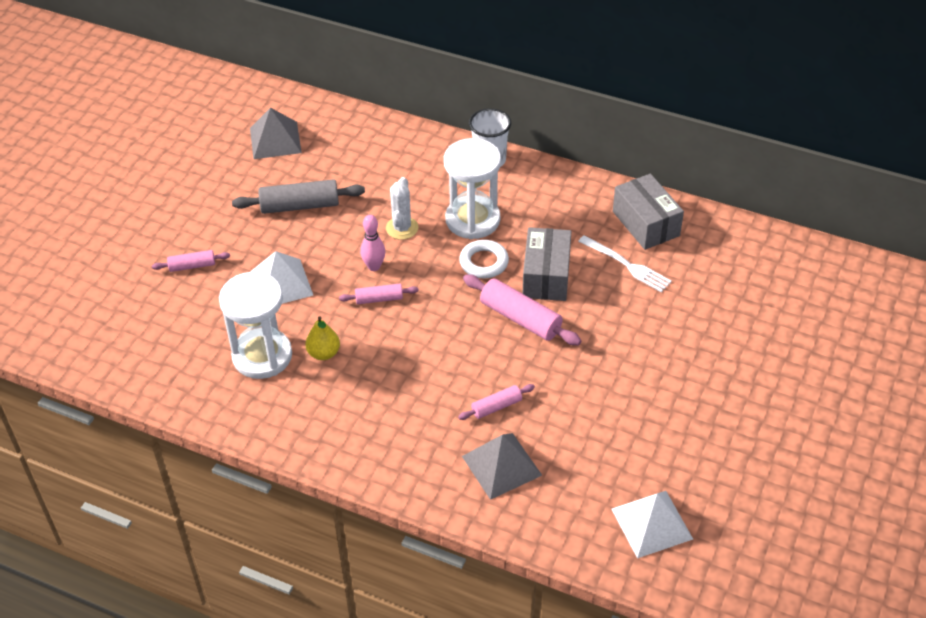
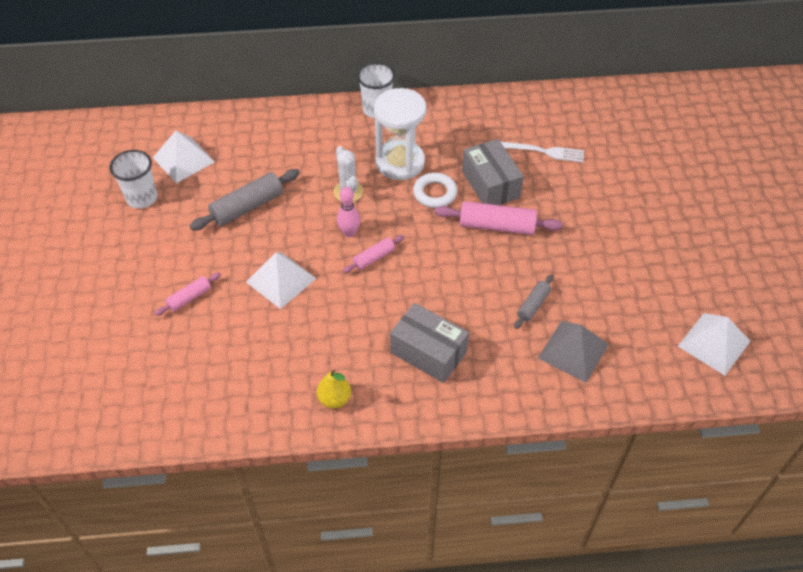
camera: 30 degrees left, 5 degrees up
(215, 161) = (142, 198): none -> white cup
(262, 356) = (311, 349): white hourglass -> none
(275, 140) = (183, 159): grey pyramid -> white pyramid
(324, 353) = (362, 324): yellow pear -> yellow pear (334, 399)
(496, 407) = (533, 305): pink rolling pin -> grey rolling pin
(646, 223) = (532, 114): grey box -> grey box (428, 352)

